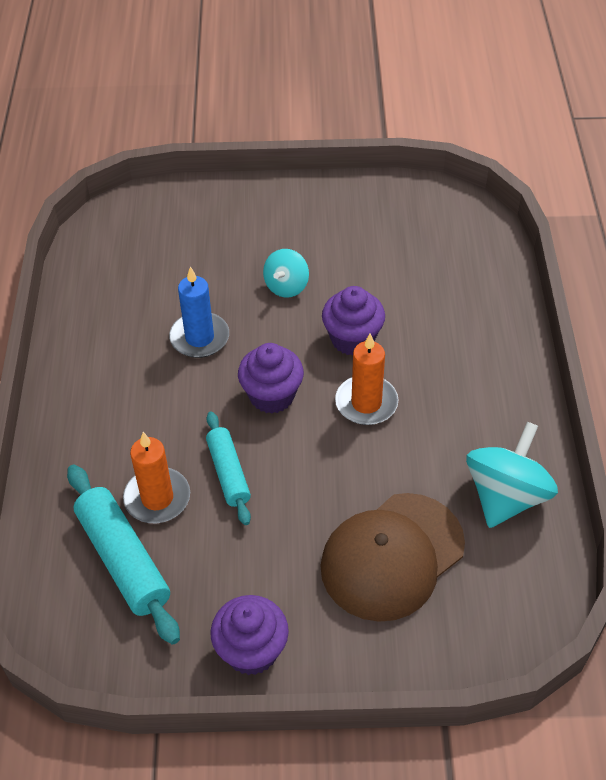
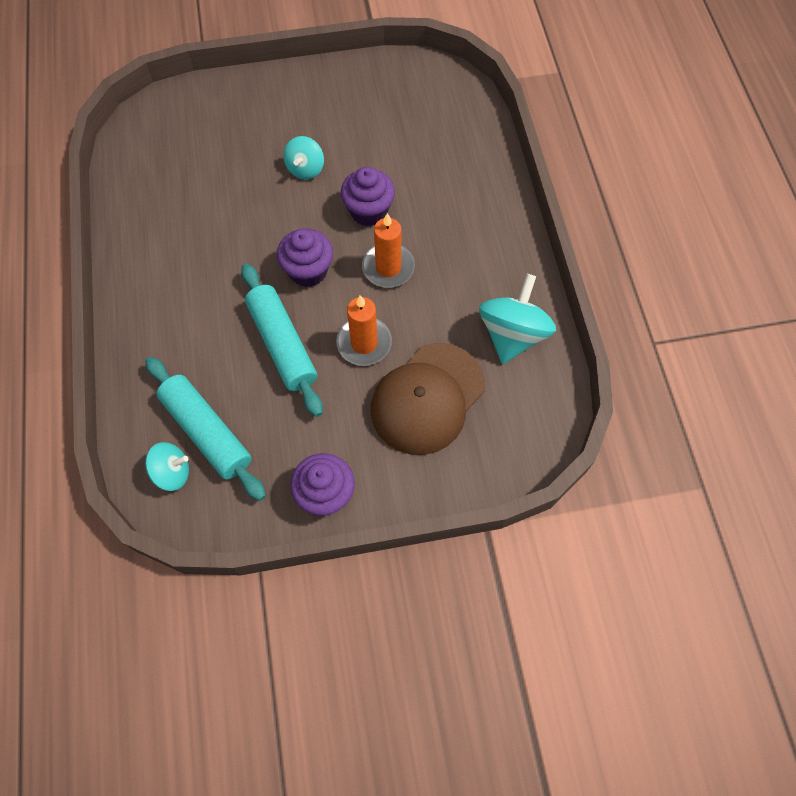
camera: 10 degrees left, 15 degrees up
(74, 600) = (172, 472): none -> turquoise spinning top
(157, 498) = (226, 374): orange candle -> orange candle (364, 343)
(199, 338) = (238, 225): blue candle -> none
(228, 473) = (282, 344): turquoise rolling pin -> turquoise rolling pin, size x1.58

